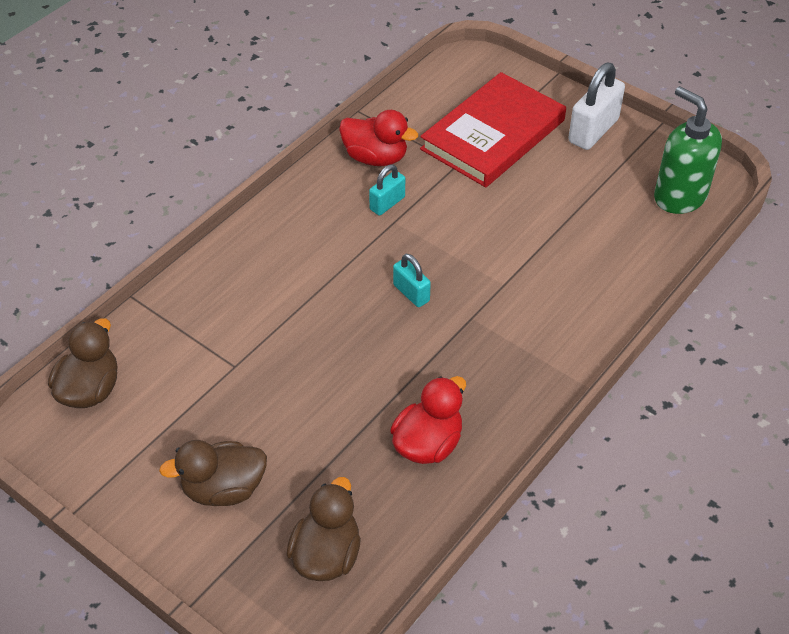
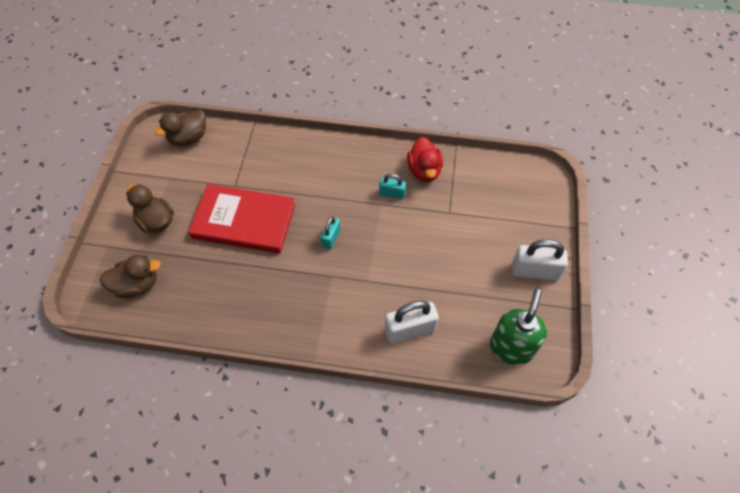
camera: 60 degrees right, 10 degrees up
(90, 390) = (188, 138): brown duck -> brown duck turned 150 degrees clockwise
(428, 444) = (229, 297): red duck -> none
(493, 134) = (488, 218): red book -> red book (244, 221)
(601, 274) = (410, 330): none -> white padlock

